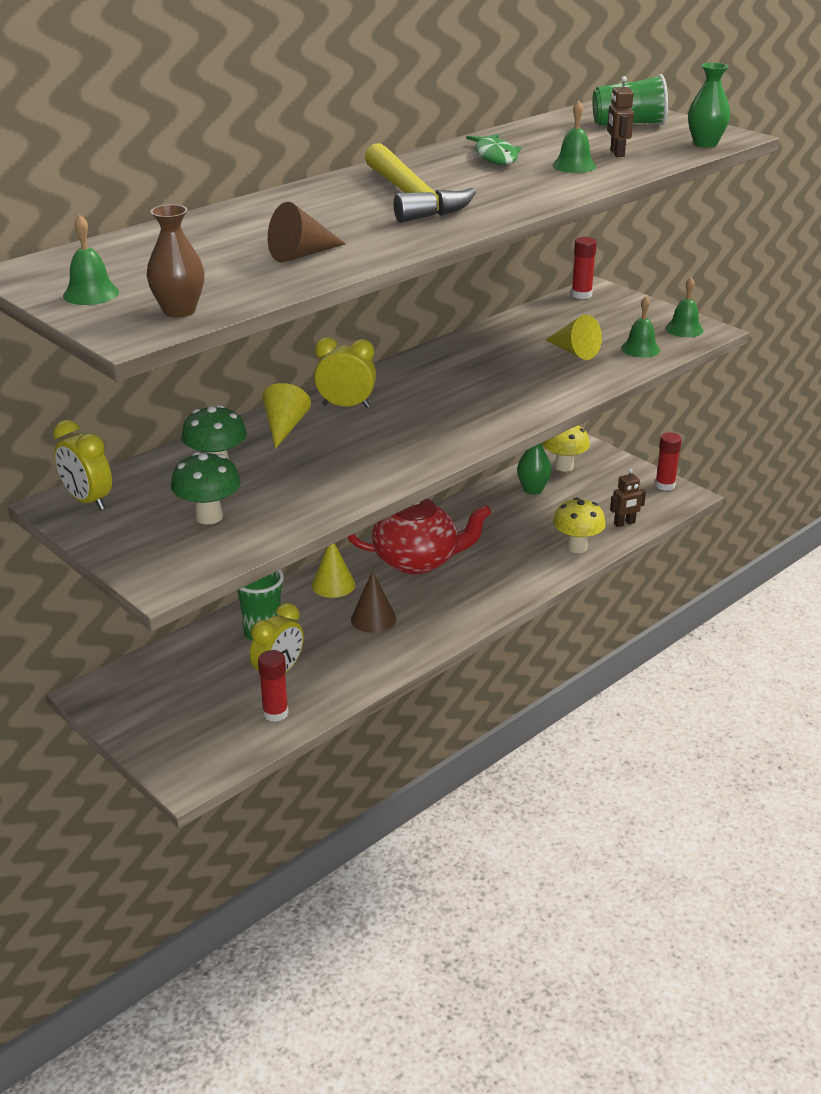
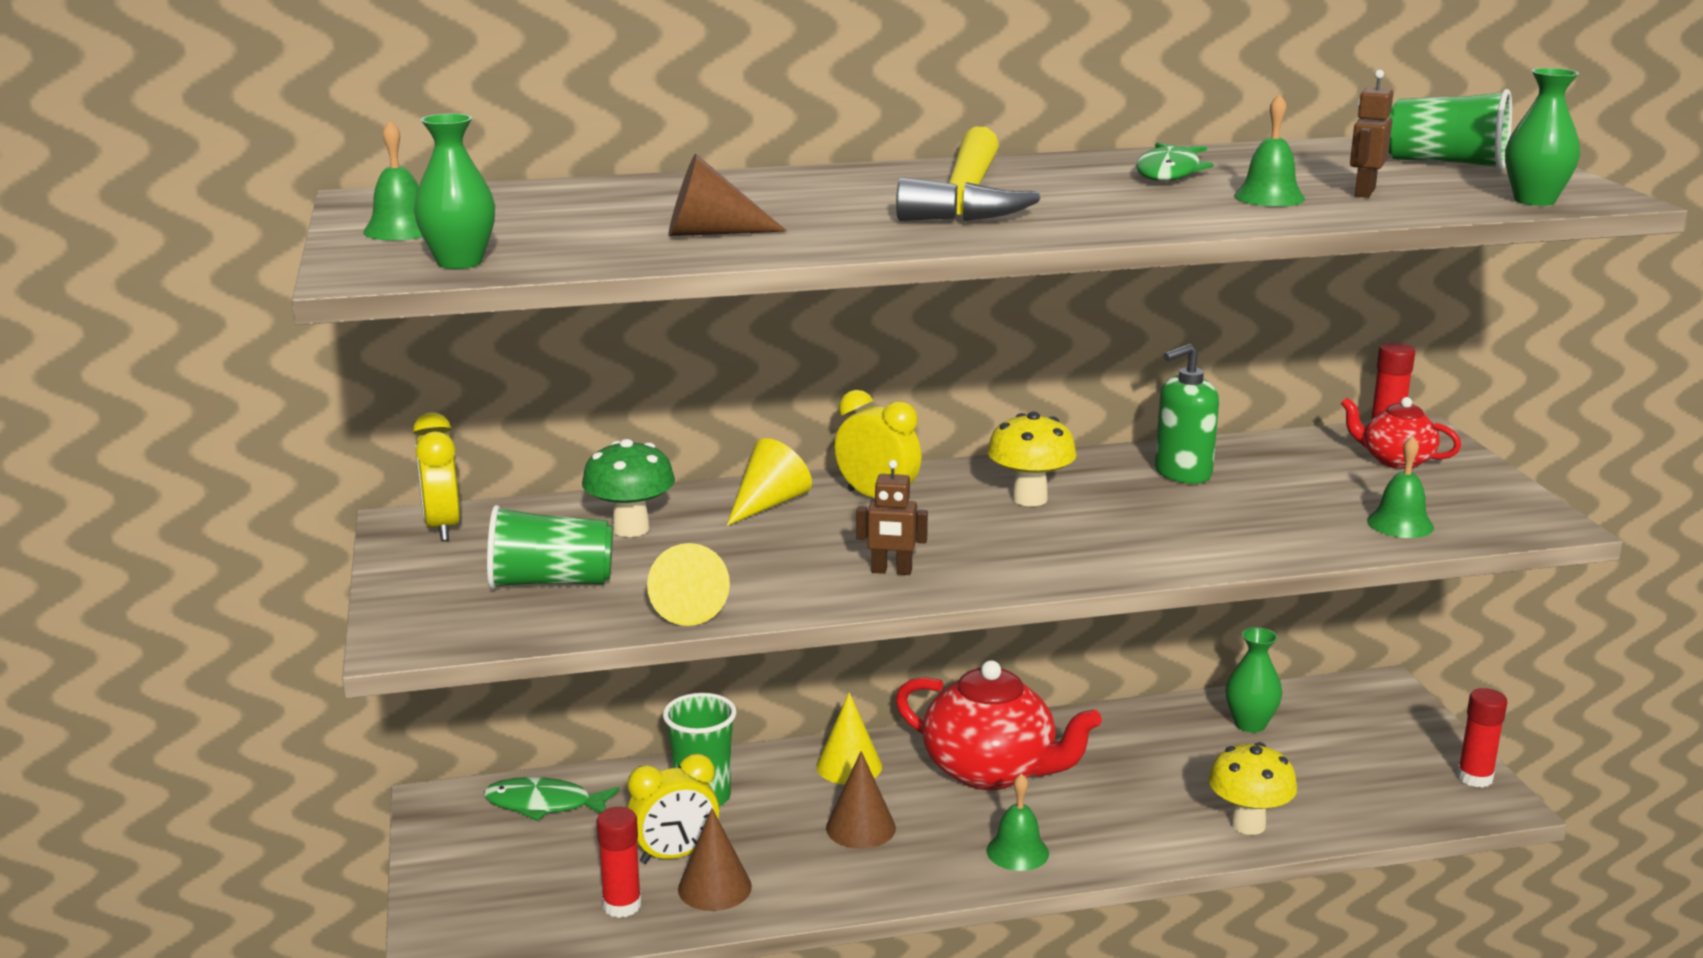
camera: 30 degrees right, 10 degrees down
(165, 671) = (544, 804): none -> green fish
(179, 311) = (459, 262): brown vase -> green vase
(209, 517) = (550, 582): green mushroom -> green cup
(321, 683) = (714, 887): none -> brown cone
(500, 346) = (1182, 473): none -> green soap dispenser
(564, 466) = (1327, 706): yellow mushroom -> yellow mushroom (1029, 499)
(574, 351) = (1287, 504): yellow cone -> yellow cone (686, 606)
(601, 310) = (1395, 460): none -> red teapot
(624, 523) = (1356, 814): brown robot -> brown robot (891, 571)
(684, 329) = (1507, 513): green bell -> green bell (1017, 851)

